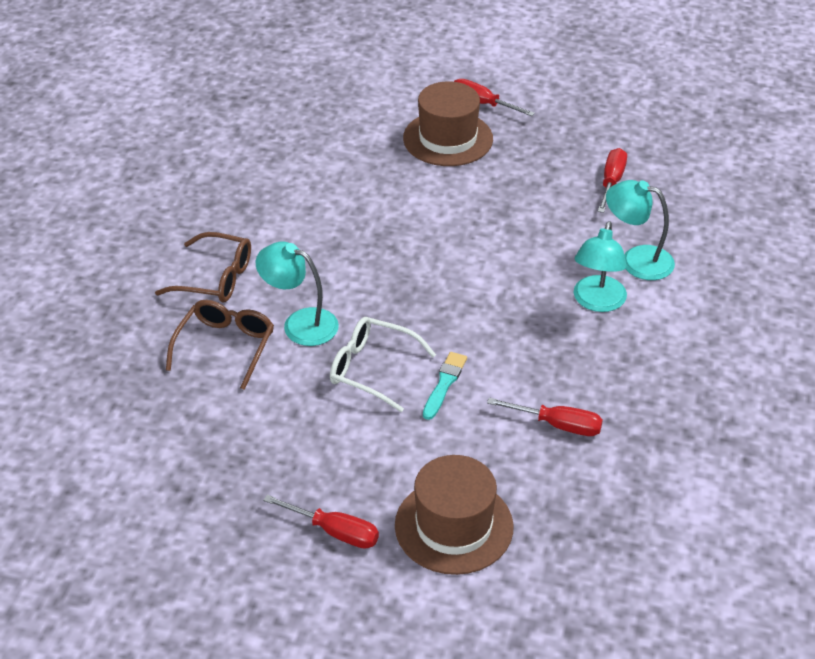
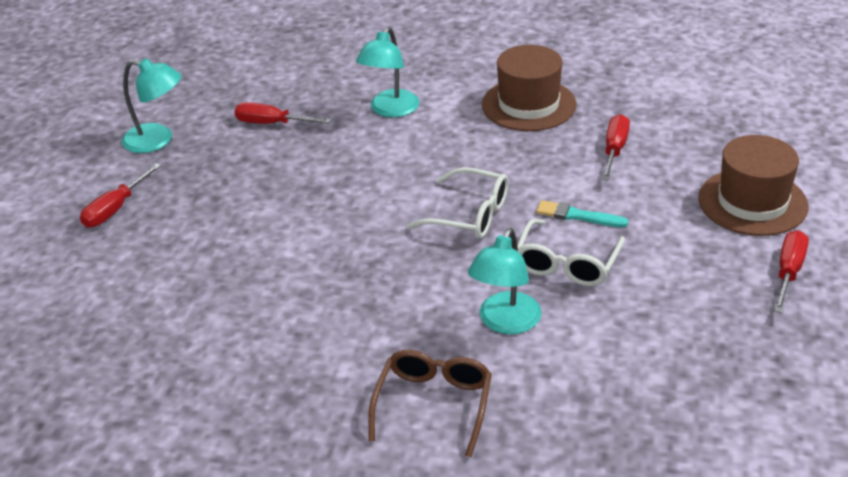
camera: 90 degrees left, 5 degrees down
(225, 347) = (553, 380): brown glasses -> none
(448, 138) = (178, 232): brown hat -> brown hat (528, 105)
(453, 309) = (470, 215): none -> white glasses
(597, 302) = (451, 131): turquoise lamp -> turquoise lamp (157, 140)

